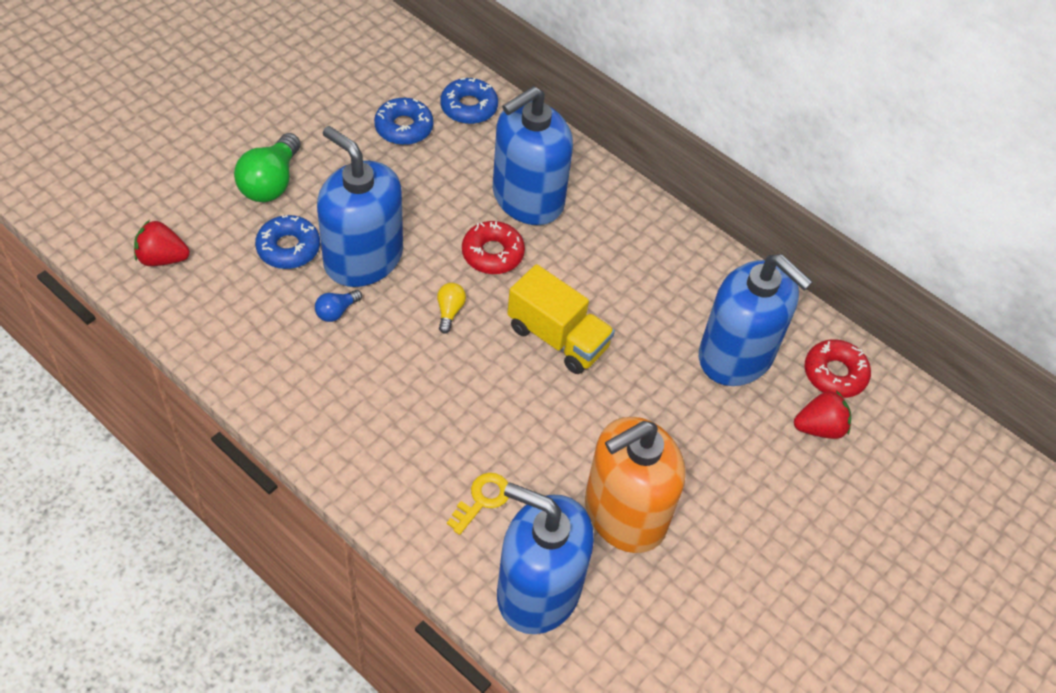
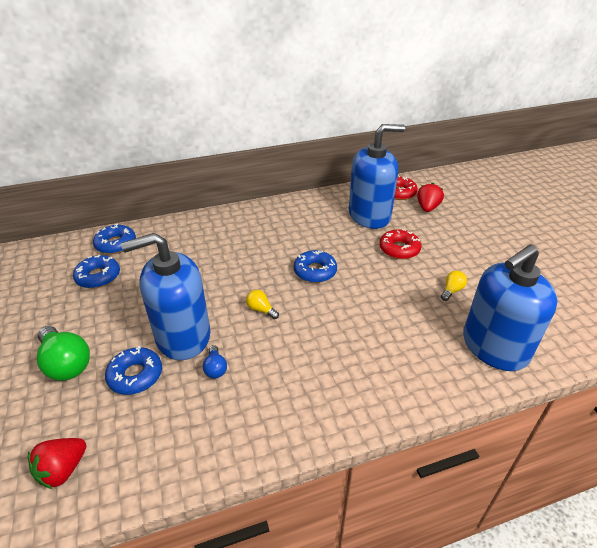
camera: 55 degrees left, 15 degrees down
(482, 499) = (416, 349): yellow key -> none
(492, 253) = (233, 275): red donut -> red donut (399, 249)
(527, 198) = (206, 246): blue soap dispenser -> none
(558, 337) = (315, 271): yellow truck -> blue donut
(624, 513) = (451, 290): orange soap dispenser -> yellow light bulb

